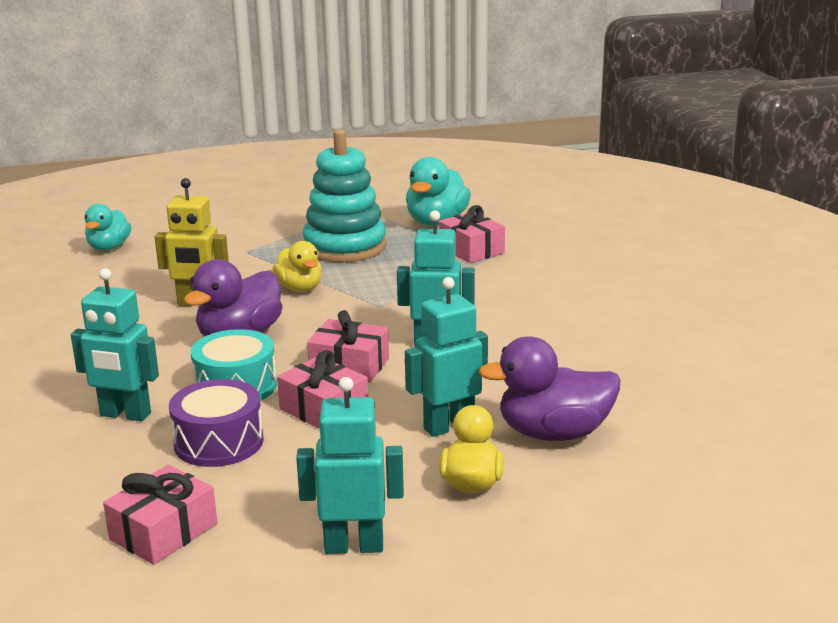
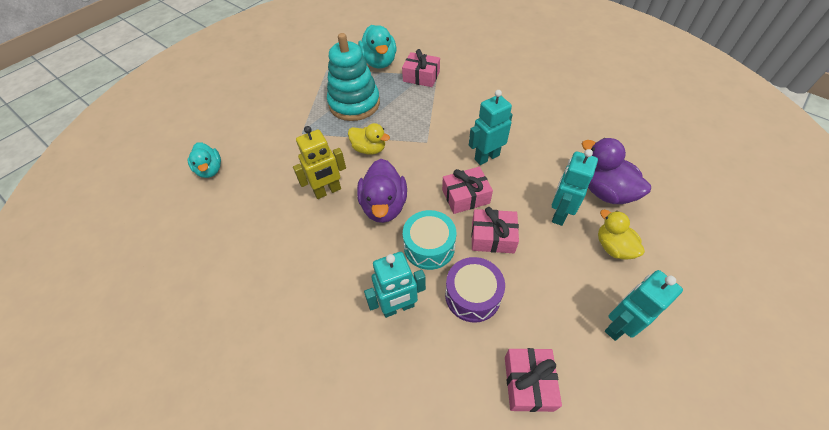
camera: 35 degrees left, 30 degrees up
(554, 433) = (604, 191): purple duck -> purple duck turned 90 degrees clockwise

